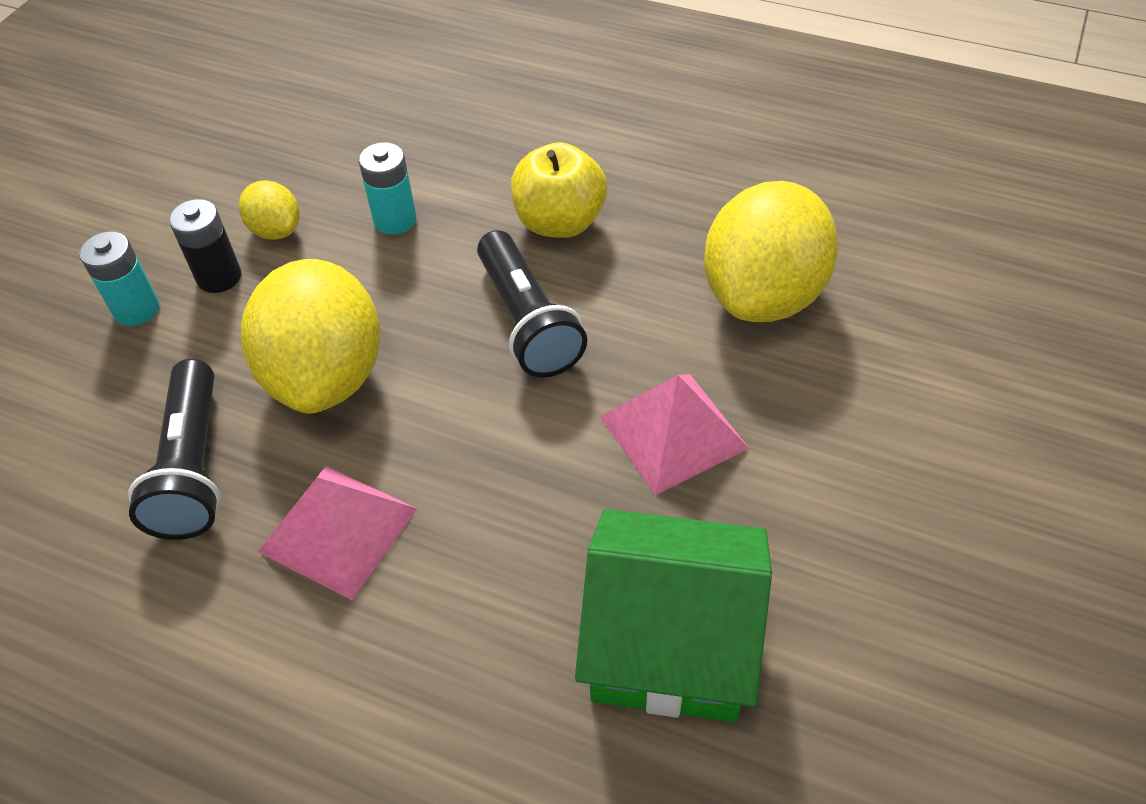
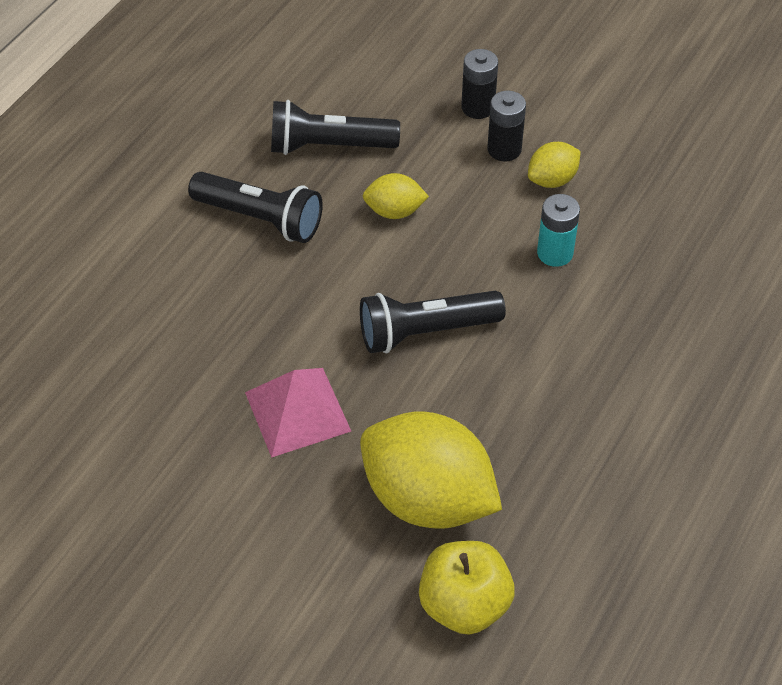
camera: 95 degrees right, 0 degrees up
(136, 309) = (478, 107): turquoise battery -> black battery
(326, 375) = (394, 211): yellow lemon -> yellow lemon, size x0.48
(338, 530) = (261, 218): pink pyramid -> black flashlight
(560, 222) = (538, 364): yellow apple -> yellow apple (464, 605)
(670, 643) = (130, 384): green house -> none

